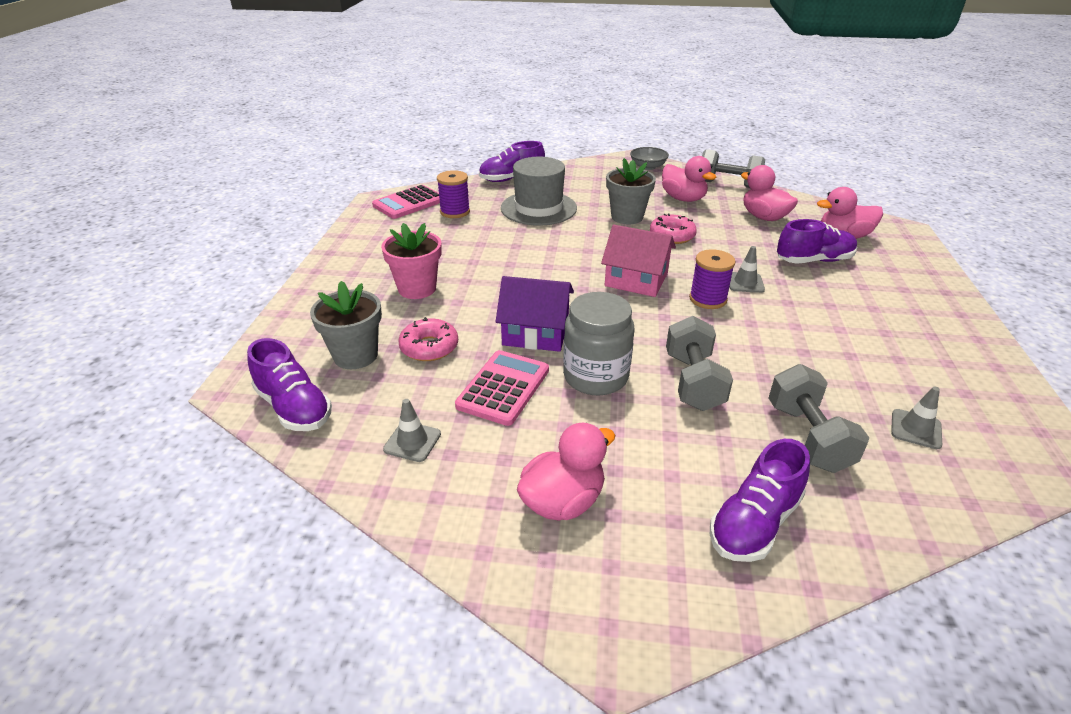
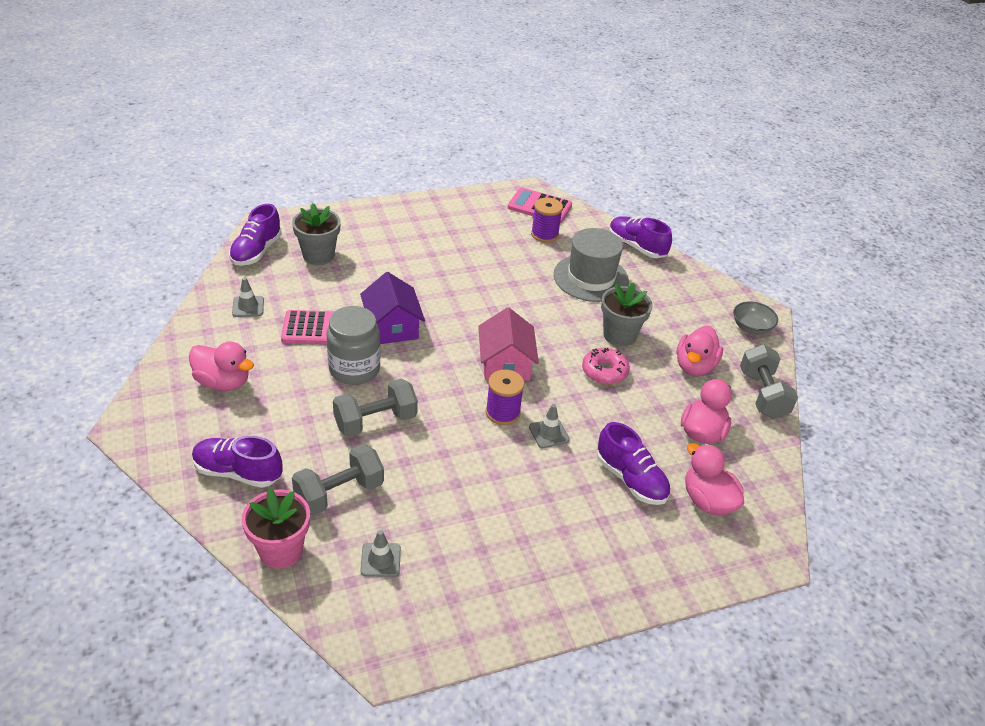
camera: 60 degrees right, 5 degrees up
(417, 288) = (413, 254): pink flower pot -> pink flower pot (281, 550)
(429, 347) = (345, 283): pink donut -> none

